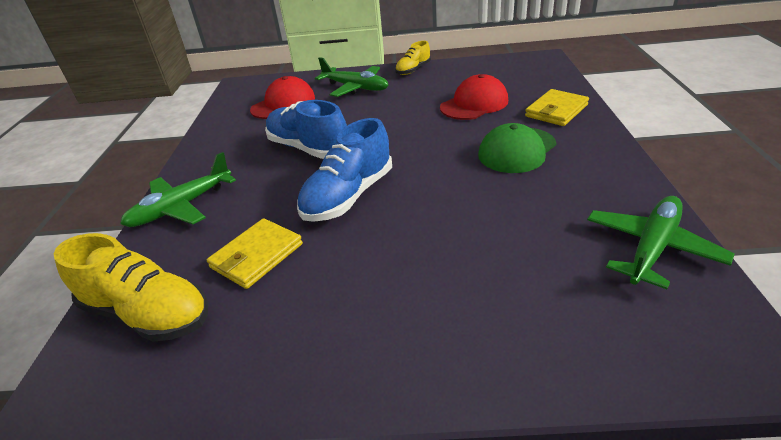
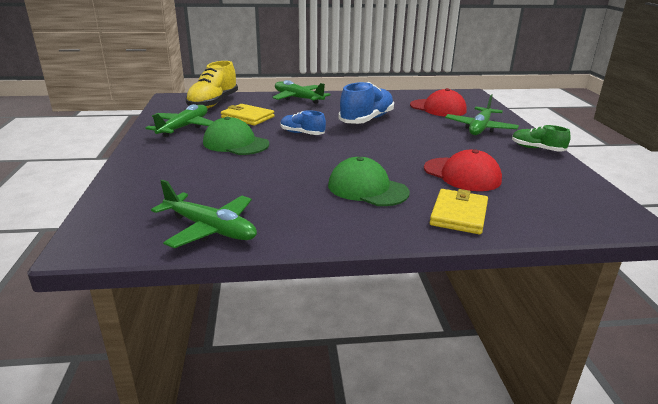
camera: 80 degrees right, 10 degrees down
(286, 336) = (184, 127): none -> green plane
(348, 196) = (302, 133): blue shoe -> blue shoe, size x0.57
(380, 257) = (235, 143): none -> green cap
(413, 70) = (537, 149): yellow shoe -> green shoe
(556, 111) = (459, 214): yellow wallet -> yellow wallet turned 75 degrees clockwise

